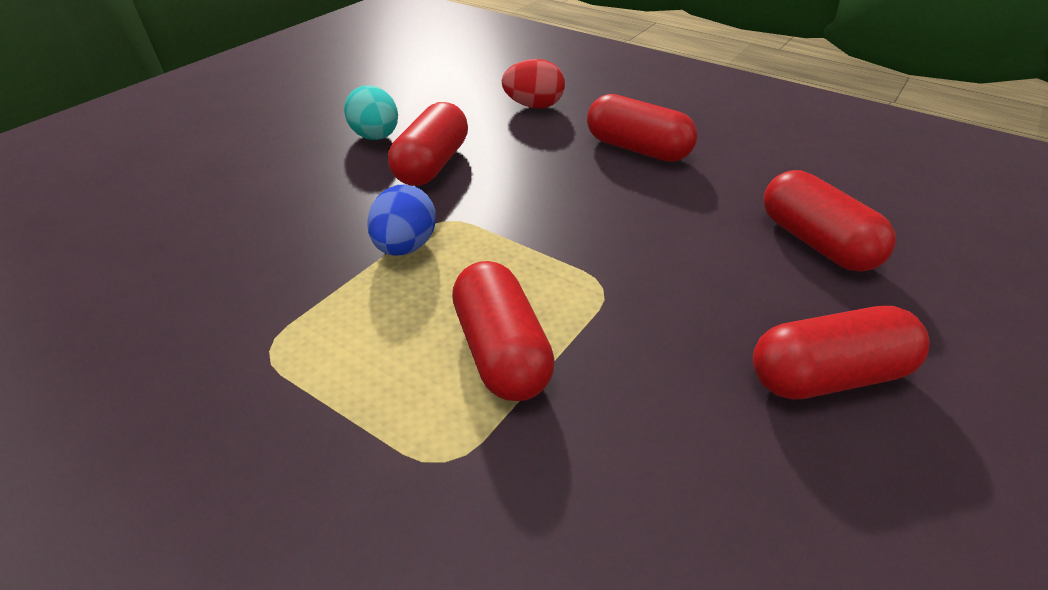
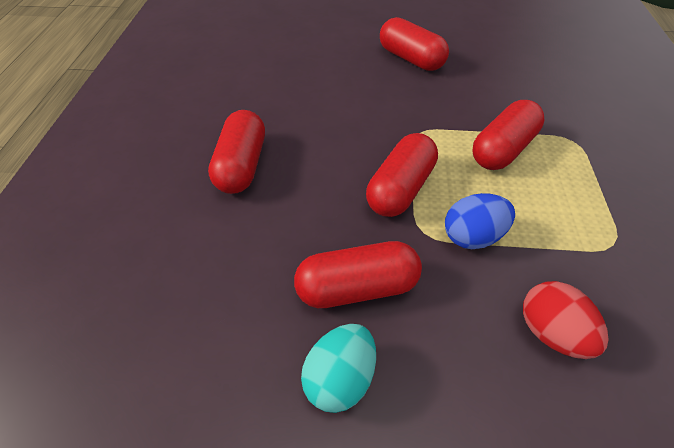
camera: 120 degrees left, 10 degrees up
(533, 106) = (188, 267): red egg -> red egg (551, 332)
(816, 243) = (310, 73): red capsule -> red capsule (400, 189)

